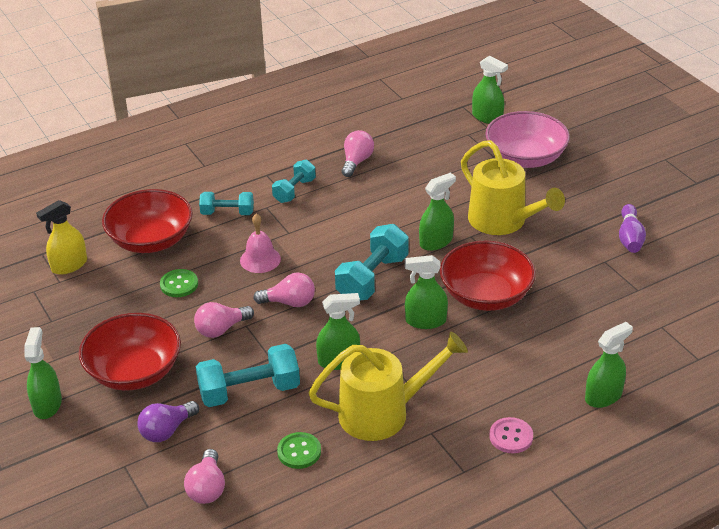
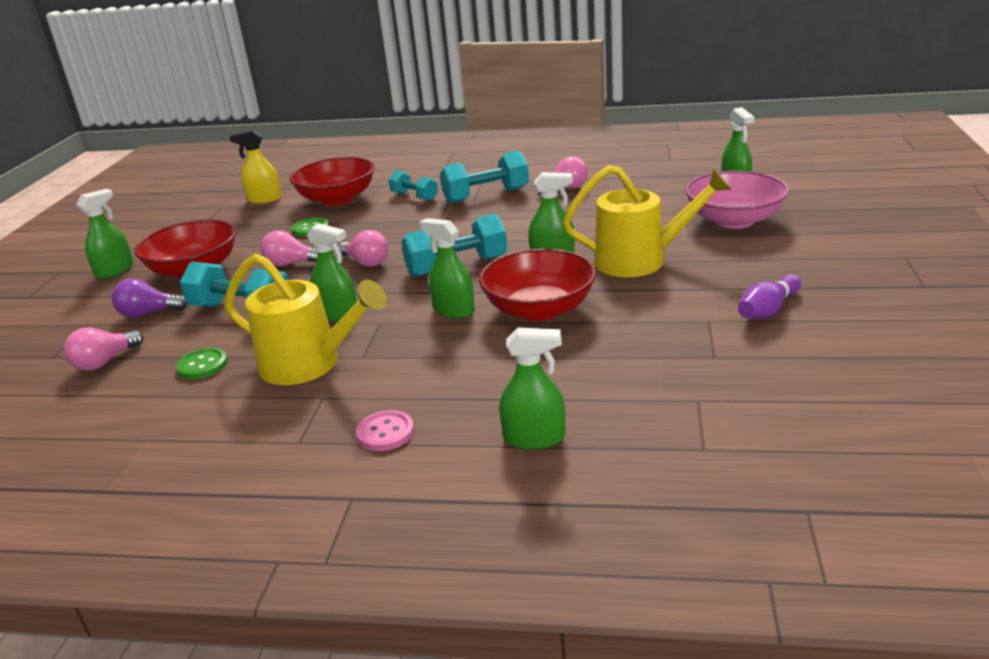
camera: 40 degrees right, 10 degrees down
(260, 259) = (391, 230): pink bell -> none
(294, 190) = (486, 195): turquoise dumbbell -> turquoise dumbbell, size x1.60
(503, 222) = (641, 260): yellow watering can -> yellow watering can turned 90 degrees counterclockwise

